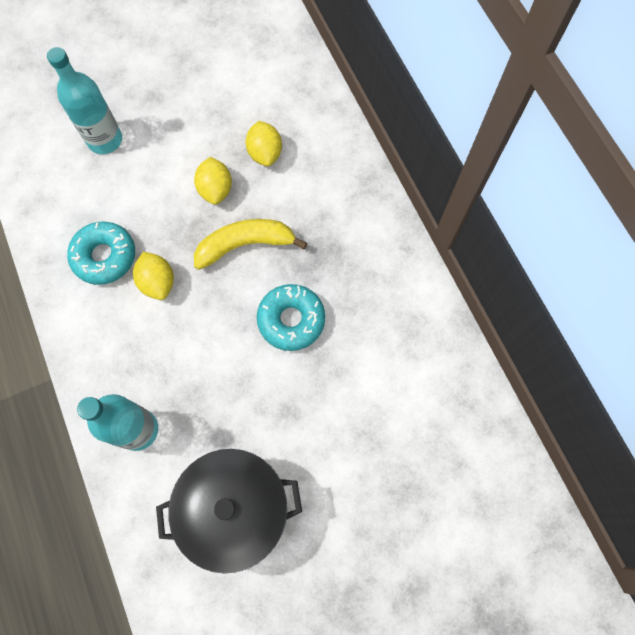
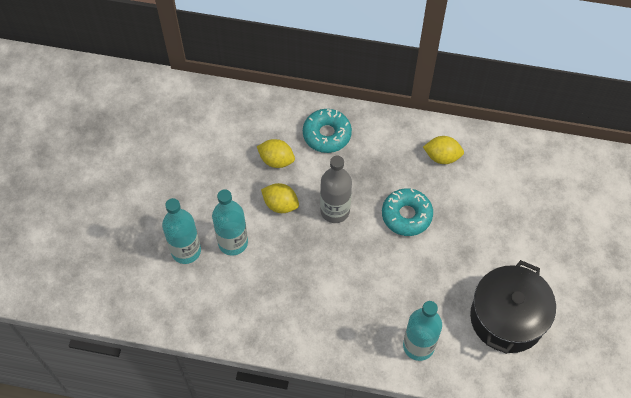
camera: 55 degrees left, 10 degrees down
(105, 257) = (278, 300): turquoise donut -> turquoise donut (327, 134)
(142, 174) = (233, 242): none -> turquoise bottle
(158, 282) = (323, 277): yellow lemon -> yellow lemon (442, 157)
(245, 245) = (335, 211): yellow banana -> grey bottle

